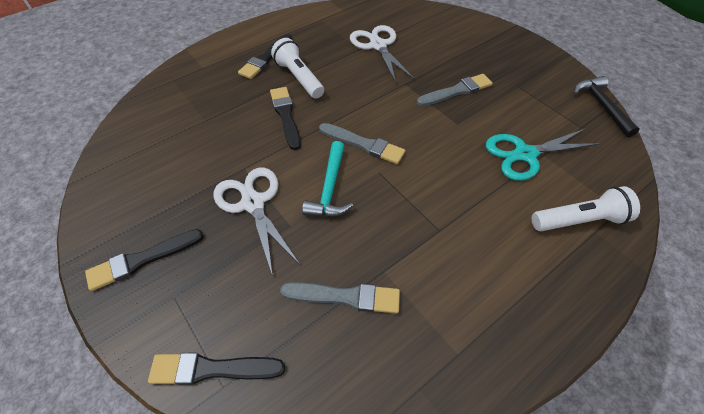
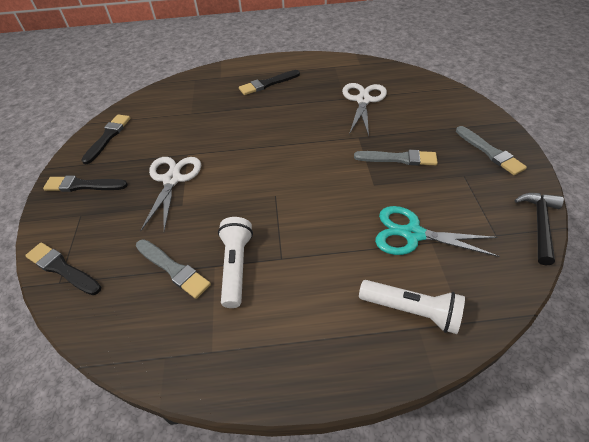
camera: 35 degrees right, 5 degrees down
(286, 116) = (245, 129): black brush -> black brush (108, 137)
(299, 78) = (279, 105): white flashlight -> white flashlight (236, 266)
(330, 188) = (229, 191): turquoise hammer -> none
(363, 144) = (282, 170): grey brush -> grey brush (489, 152)

